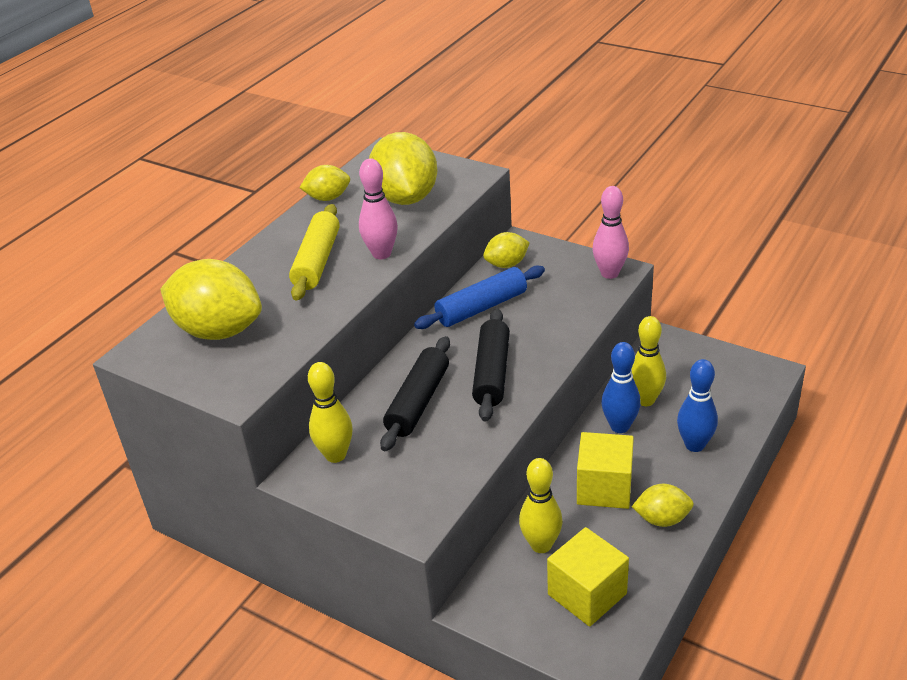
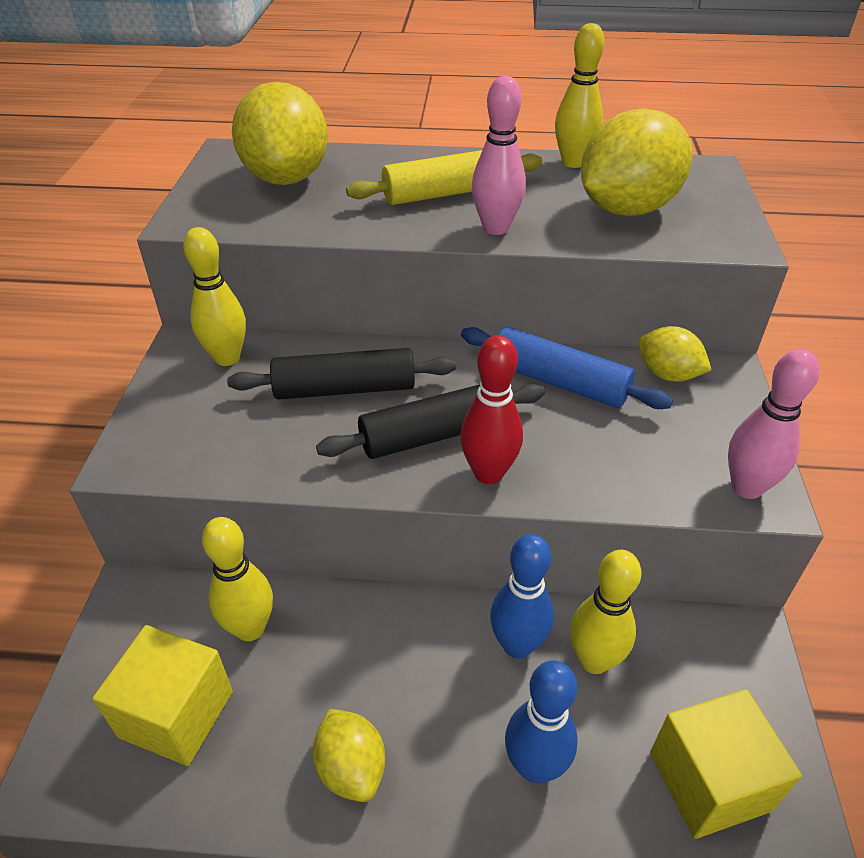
camera: 60 degrees right, 5 degrees up
(328, 198) = (573, 162): yellow lemon -> yellow bowling pin
(539, 361) = (488, 473): none -> red bowling pin
(604, 488) = (384, 667): yellow cube -> yellow cube (709, 781)

